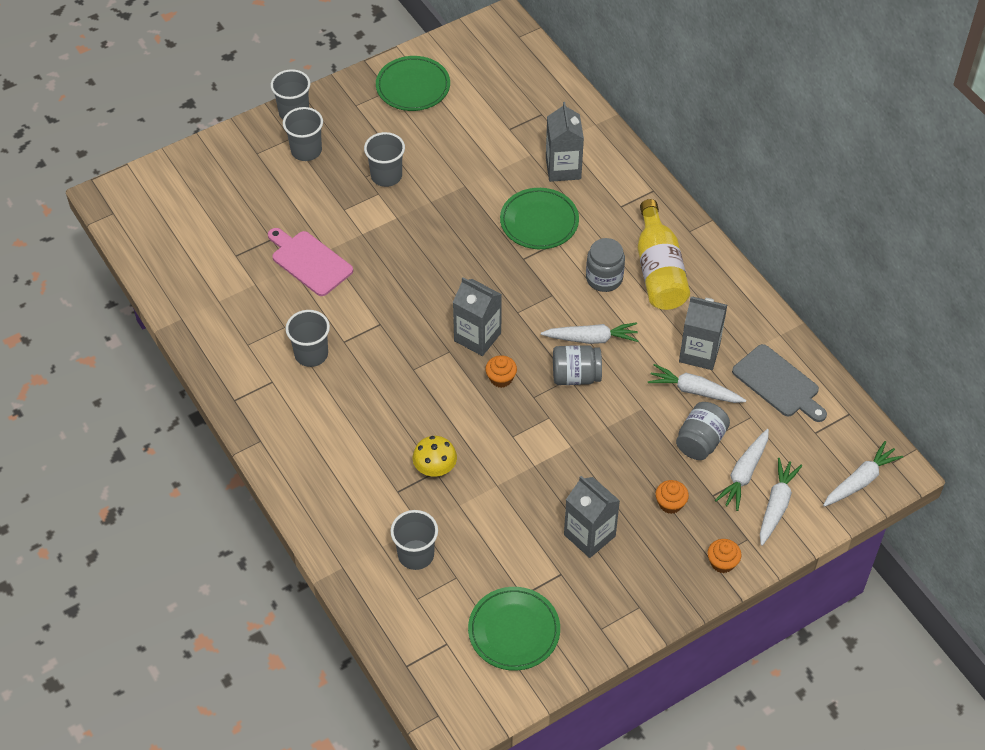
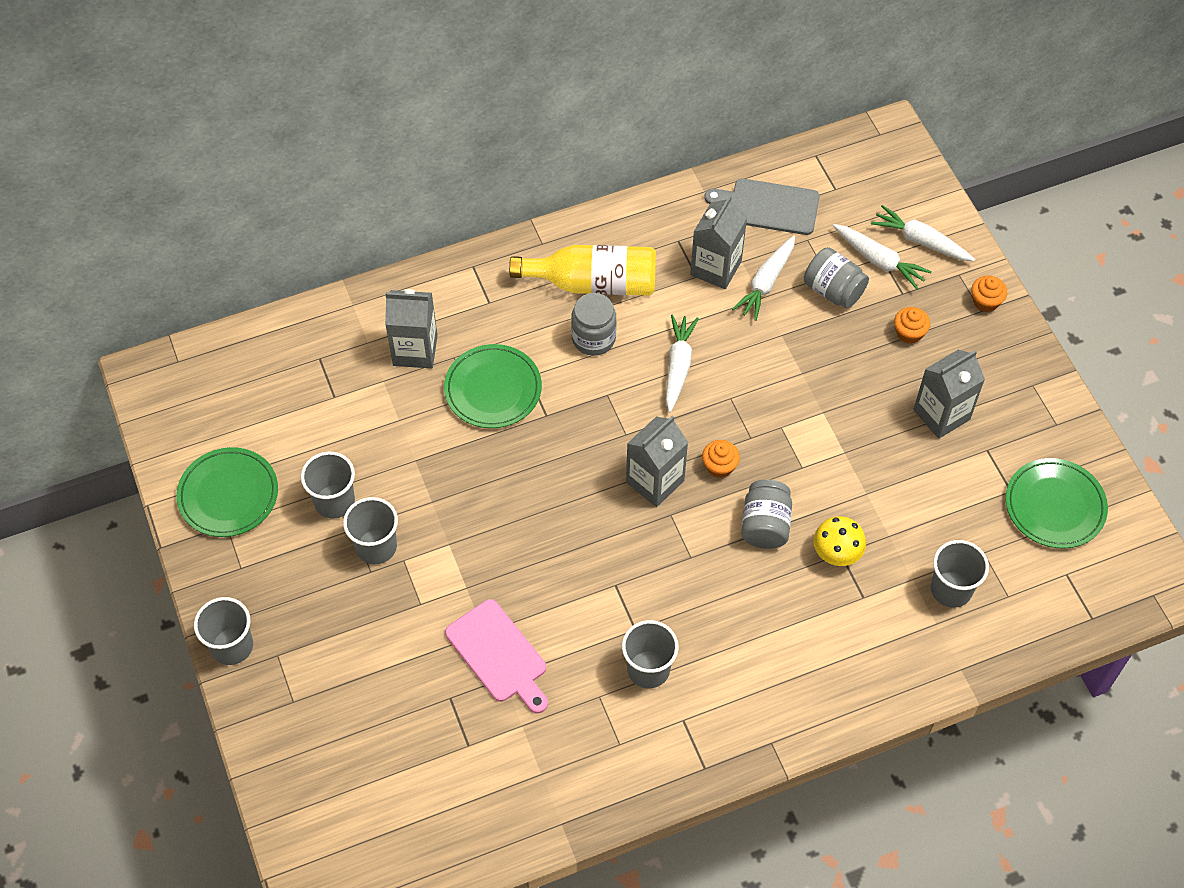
camera: 80 degrees left, 5 degrees up
(306, 150) = (305, 638): grey cup -> grey cup (334, 501)
(309, 261) = (499, 655): pink cutting board -> pink cutting board turned 90 degrees counterclockwise
(576, 376) = (728, 391): grey jar -> grey jar (765, 525)
(778, 383) = (768, 206): grey cutting board -> grey cutting board turned 135 degrees counterclockwise
(860, 480) = (899, 164): white carrot -> none

